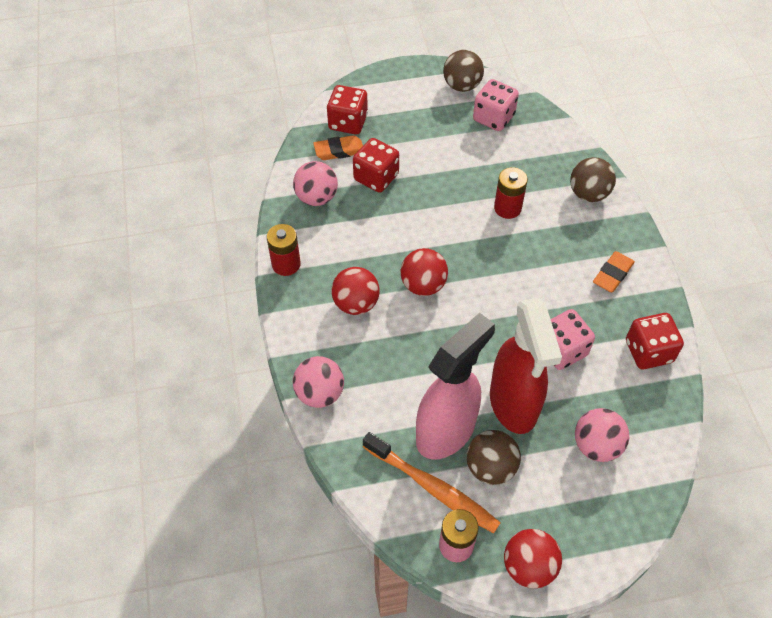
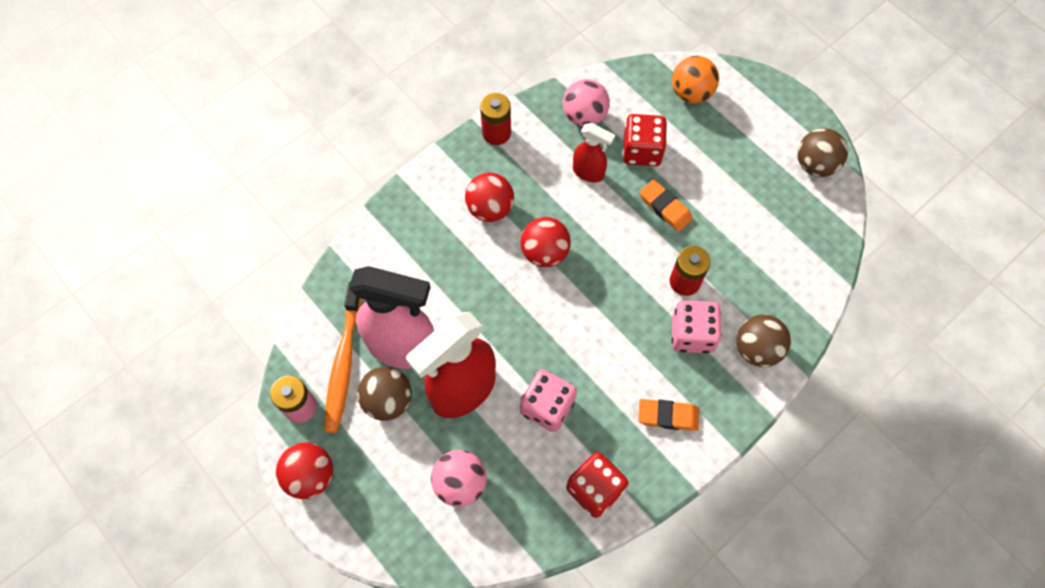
camera: 60 degrees right, 10 degrees up
(320, 393) = (384, 229): pink ball -> none
(339, 151) = (651, 104): orange eraser -> orange eraser (665, 208)
(348, 122) = (691, 93): red dice -> orange ball
(371, 220) = (588, 172): none -> red spray bottle
(493, 118) = (793, 214): pink dice -> pink dice (692, 334)

